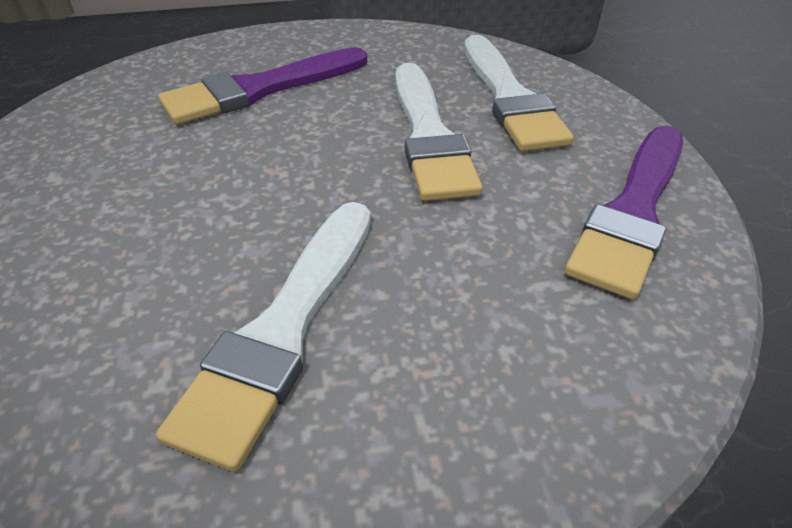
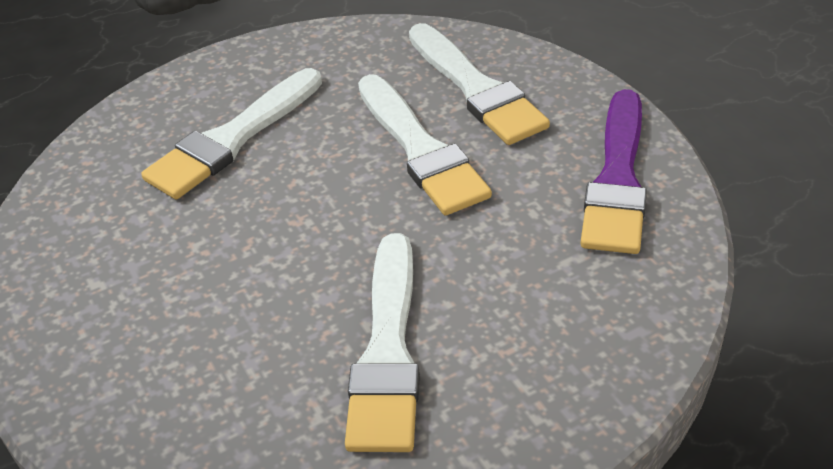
camera: 15 degrees left, 0 degrees up
(261, 89) = (233, 138): purple brush -> white brush

